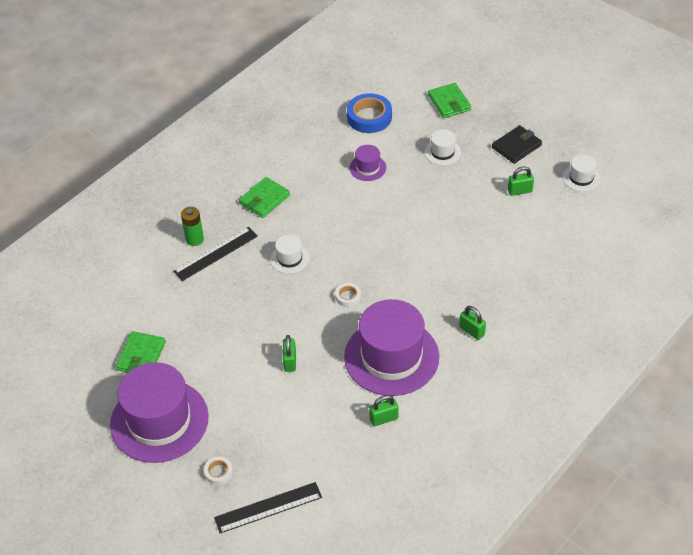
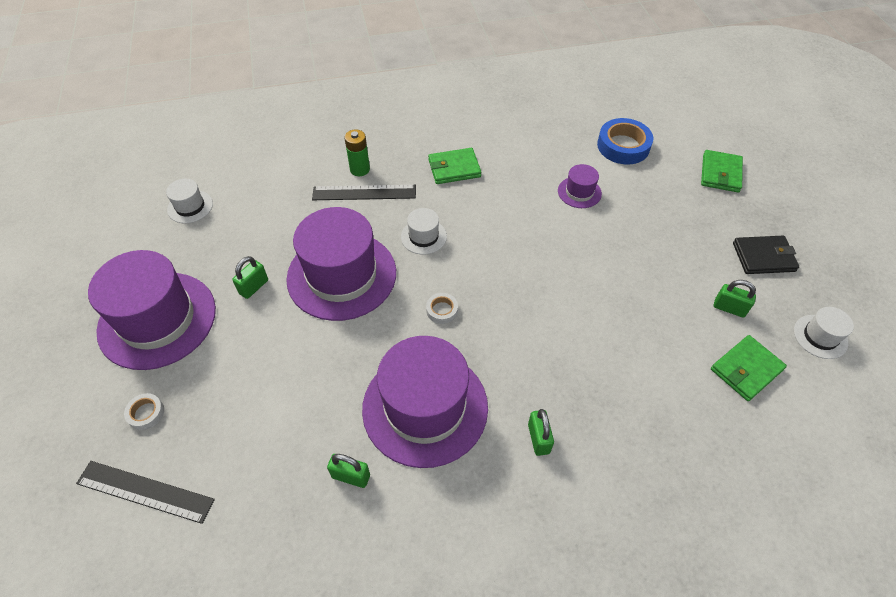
camera: 35 degrees right, 5 degrees up
(141, 356) = (209, 247): green wallet -> green wallet (746, 369)
(259, 316) = (342, 275): none -> purple hat
(290, 361) = (324, 341): green padlock -> green padlock (254, 287)
(442, 152) = (672, 219): white hat -> white hat (190, 207)

